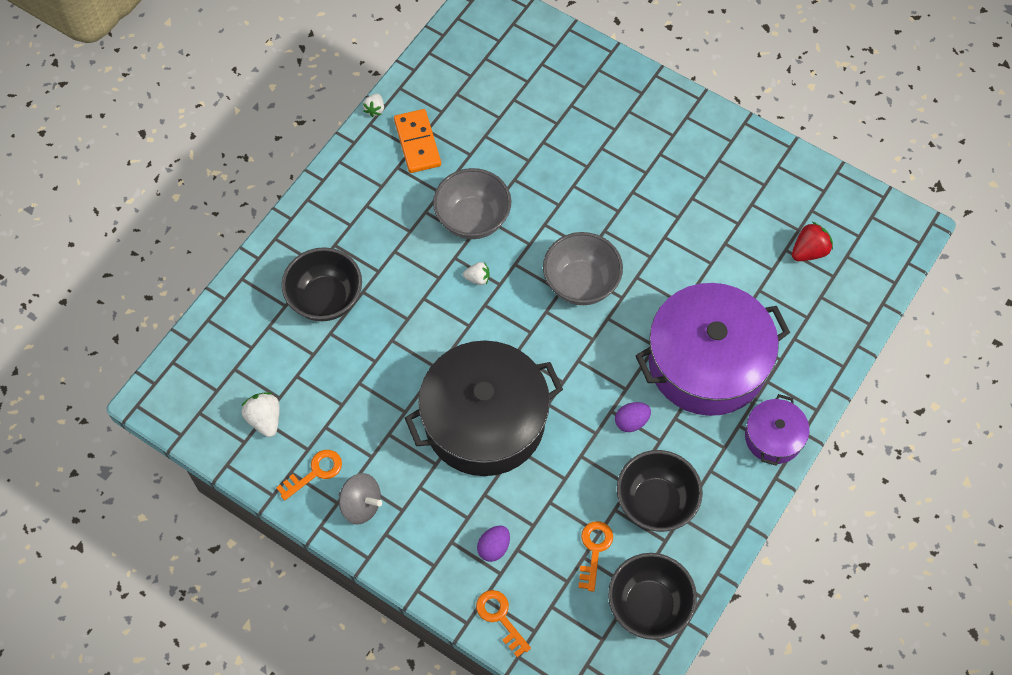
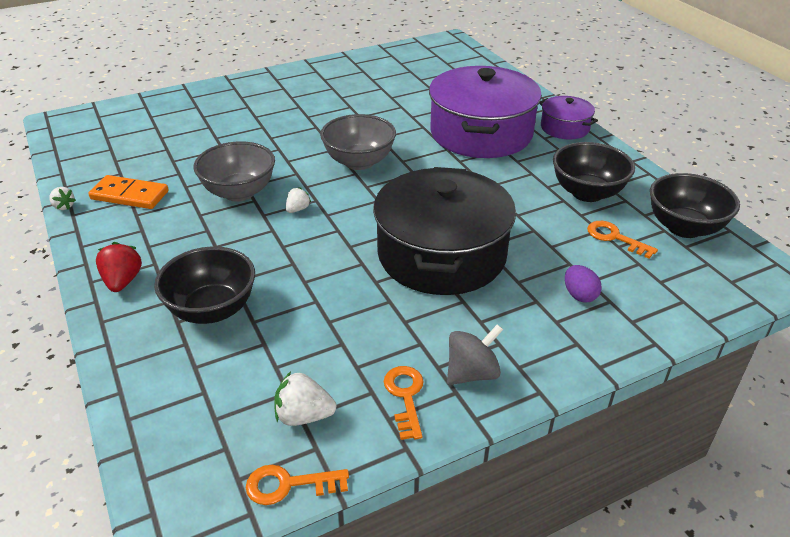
camera: 60 degrees left, 25 degrees down
(500, 618) = (659, 318): orange key -> orange key (289, 485)
(631, 422) = (505, 180): purple egg -> none
(809, 251) = (430, 72): red strawberry -> red strawberry (122, 281)

